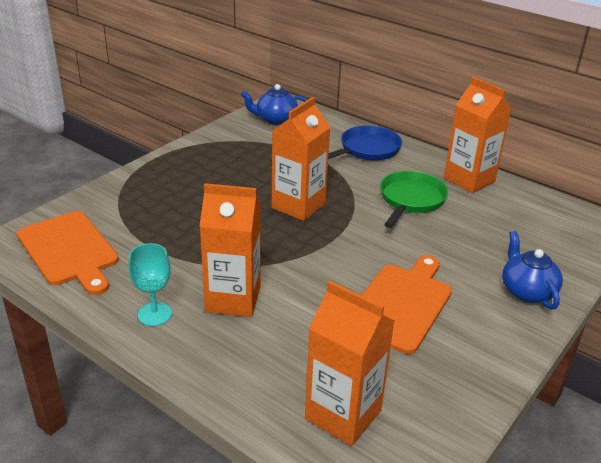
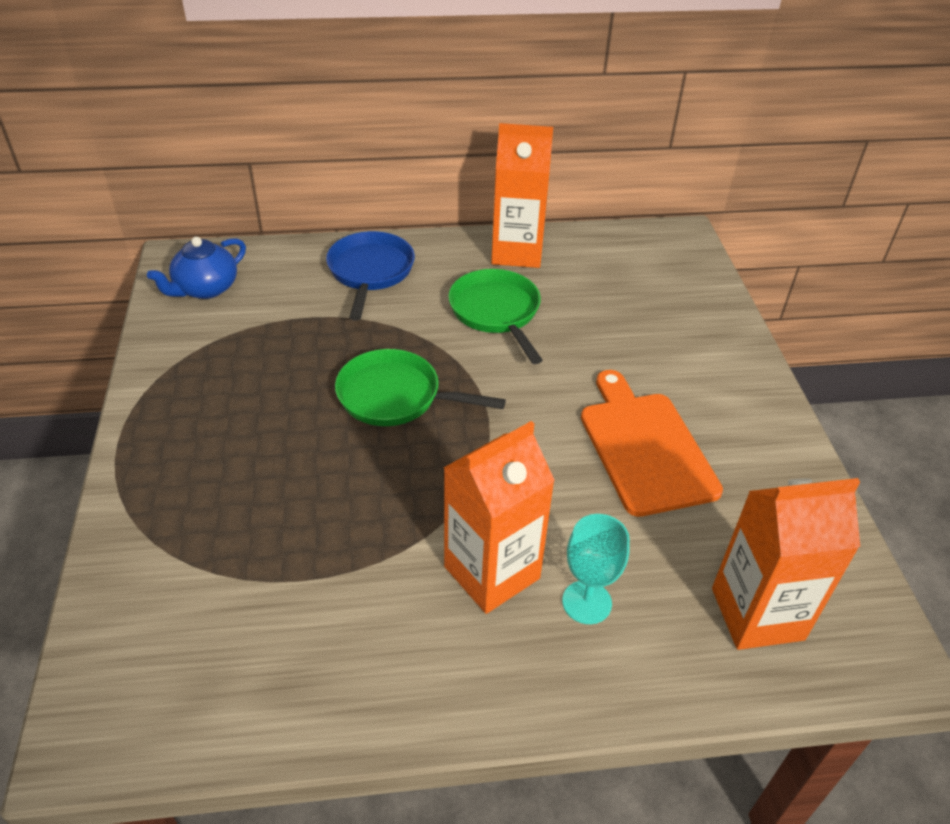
camera: 45 degrees left, 10 degrees up
(69, 250) = (199, 672): orange cutting board -> none
(154, 314) = (437, 666): turquoise goblet -> turquoise goblet (586, 602)
(298, 206) = (396, 396): orange carton -> green pan
(526, 291) = (715, 353): blue teapot -> none

